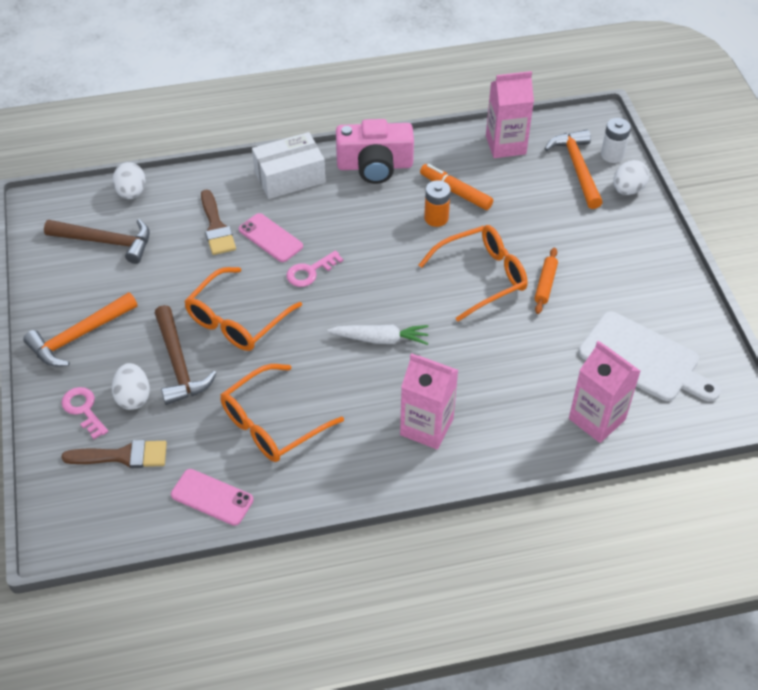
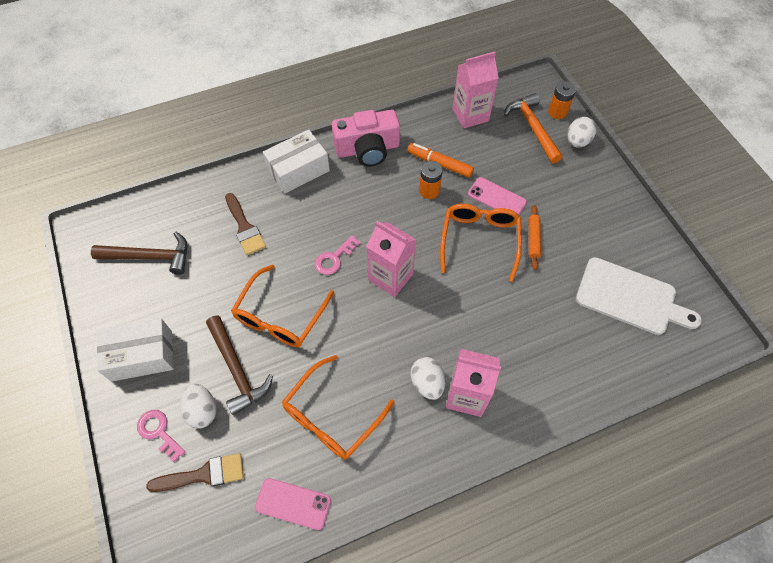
camera: 10 degrees left, 10 degrees up
(79, 336) = (142, 356): orange hammer -> white box
(131, 193) = (164, 205): white egg -> white egg (427, 383)
(270, 238) = (294, 231): pink phone -> pink phone (496, 198)
(380, 339) = (408, 314): white carrot -> none
(482, 277) = (479, 240): orange glasses -> orange glasses turned 45 degrees counterclockwise
(597, 419) = (607, 362): pink carton -> pink carton (390, 277)
(612, 155) = (557, 112): white battery -> orange battery

